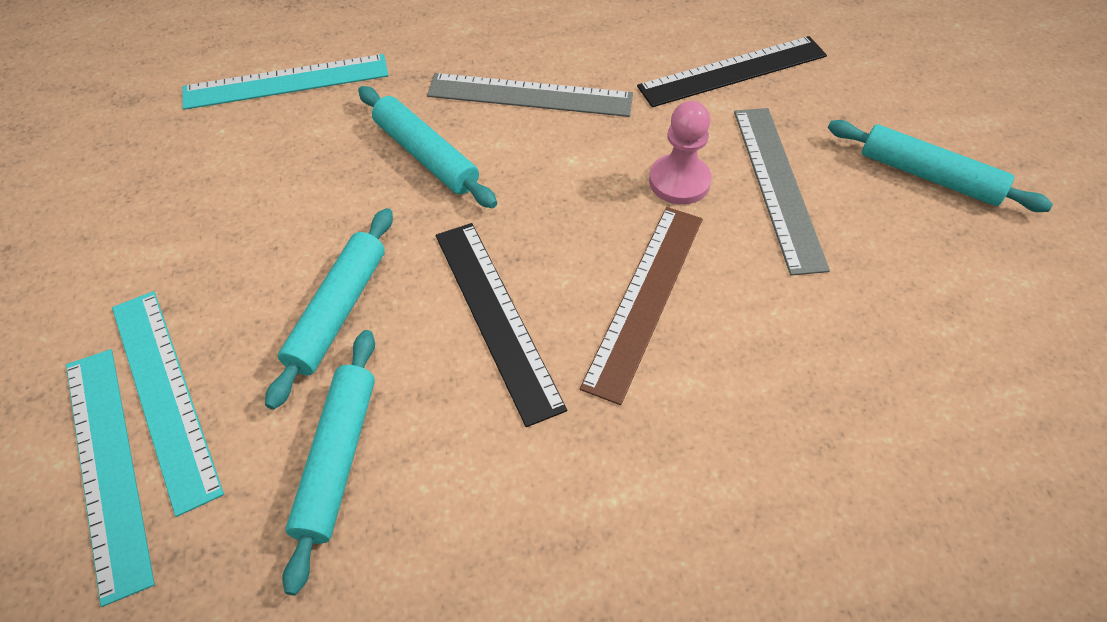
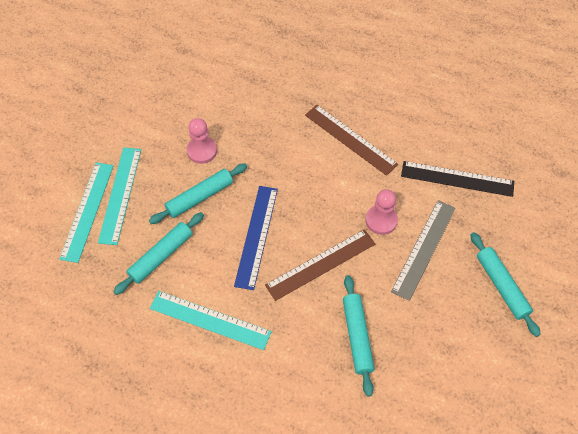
camera: 35 degrees right, 5 degrees up
(283, 234) = (202, 151): none -> pink pawn
(286, 82) = (251, 75): turquoise ruler -> turquoise ruler (210, 320)
(425, 155) = (282, 145): turquoise rolling pin -> turquoise rolling pin (357, 336)
(496, 317) = (256, 236): black ruler -> blue ruler
(530, 95) = (350, 139): grey ruler -> brown ruler

